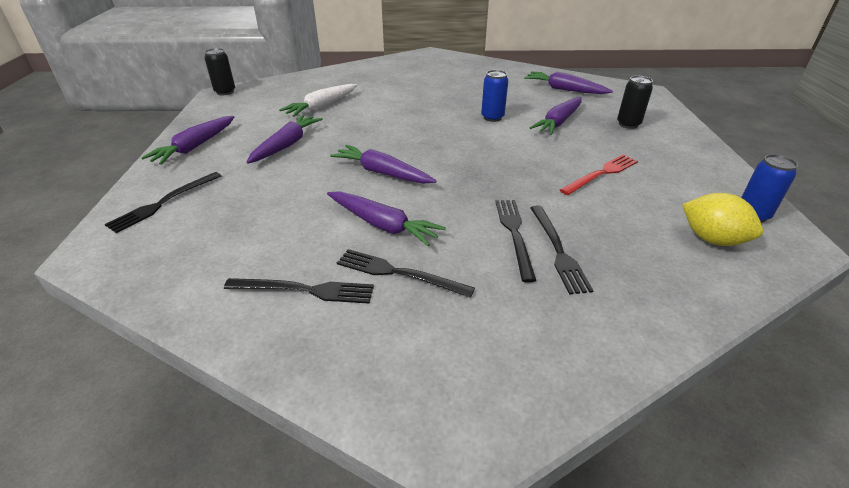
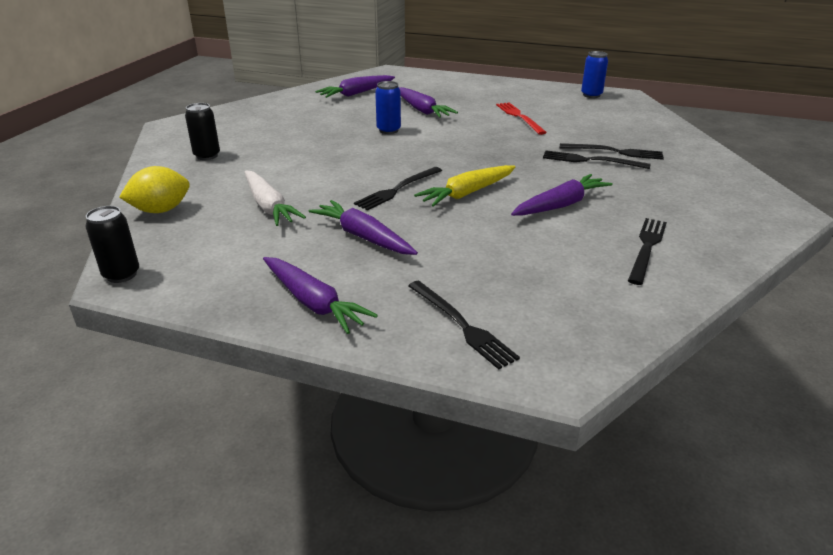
camera: 70 degrees left, 5 degrees down
(383, 173) = (467, 193): purple carrot -> yellow carrot
(399, 273) = (631, 208): black fork -> black fork (397, 189)
(628, 124) = (446, 91): black can -> black can (207, 156)
(712, 239) = (614, 111): yellow lemon -> yellow lemon (161, 210)

